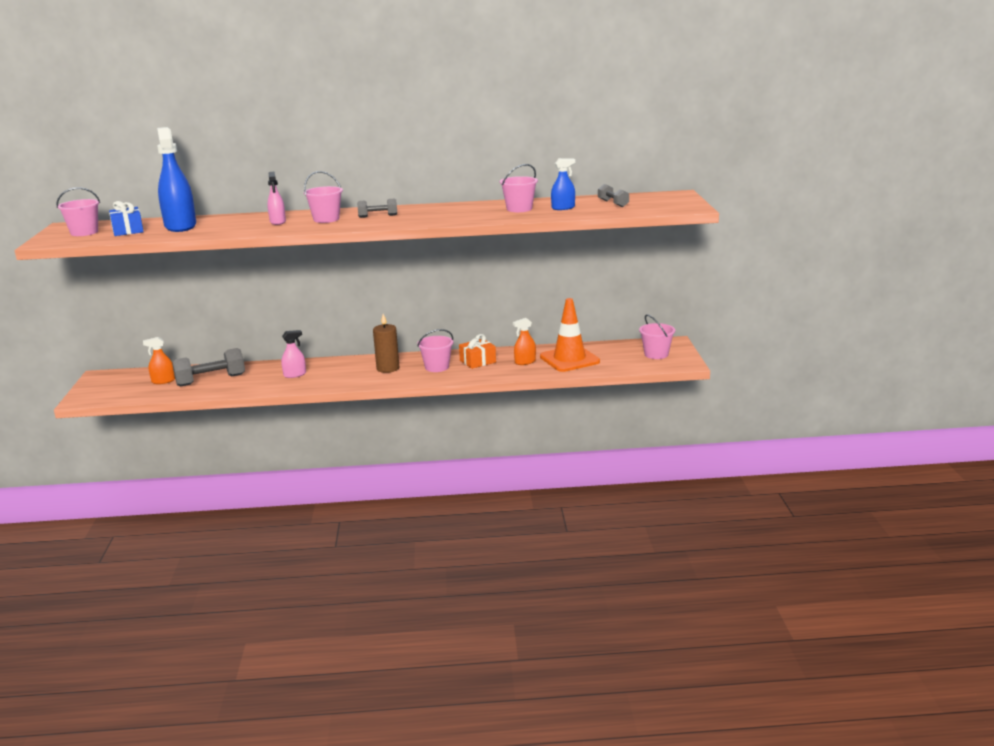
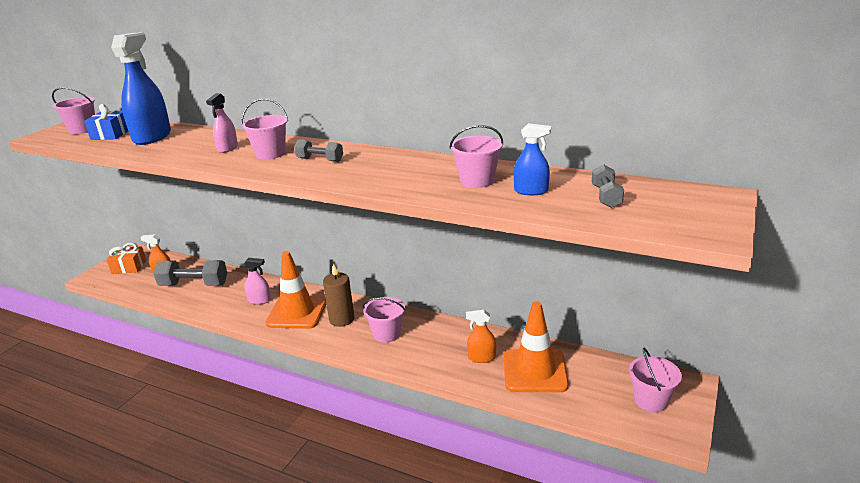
camera: 30 degrees right, 5 degrees up
(342, 373) = (297, 312): none -> orange traffic cone
(477, 361) = (433, 339): orange gift -> orange gift (129, 267)

